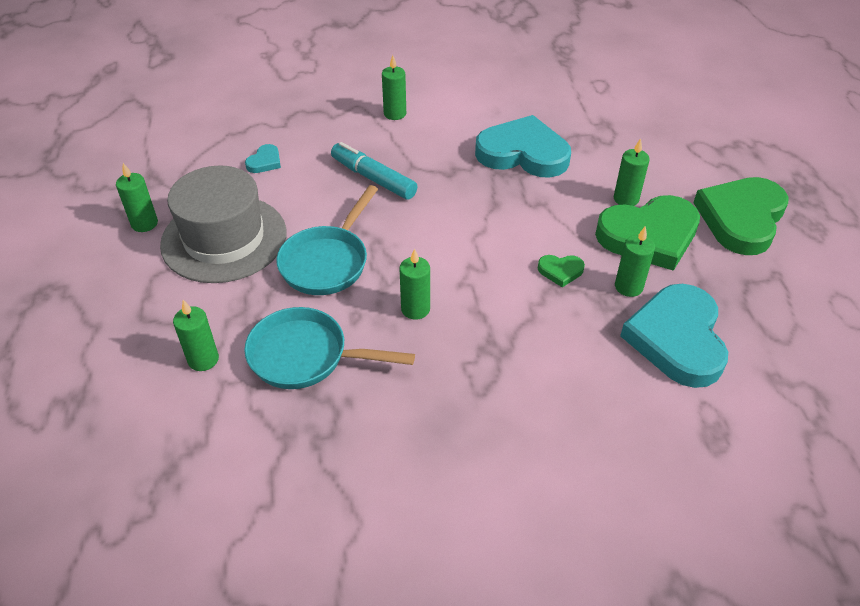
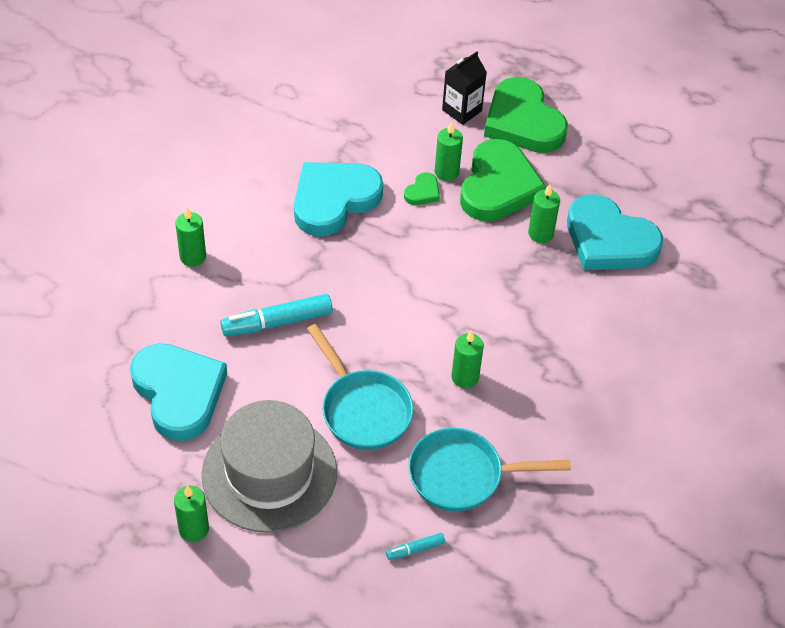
camera: 60 degrees left, 5 degrees up
(203, 359) = (415, 549): green candle -> turquoise marker
(265, 162) = (179, 393): turquoise heart -> turquoise heart, size x2.37
(306, 356) = (463, 475): turquoise pan -> turquoise pan turned 45 degrees clockwise
(560, 271) = (493, 263): green heart -> green heart (422, 192)
(703, 178) = (462, 110): none -> black carton

